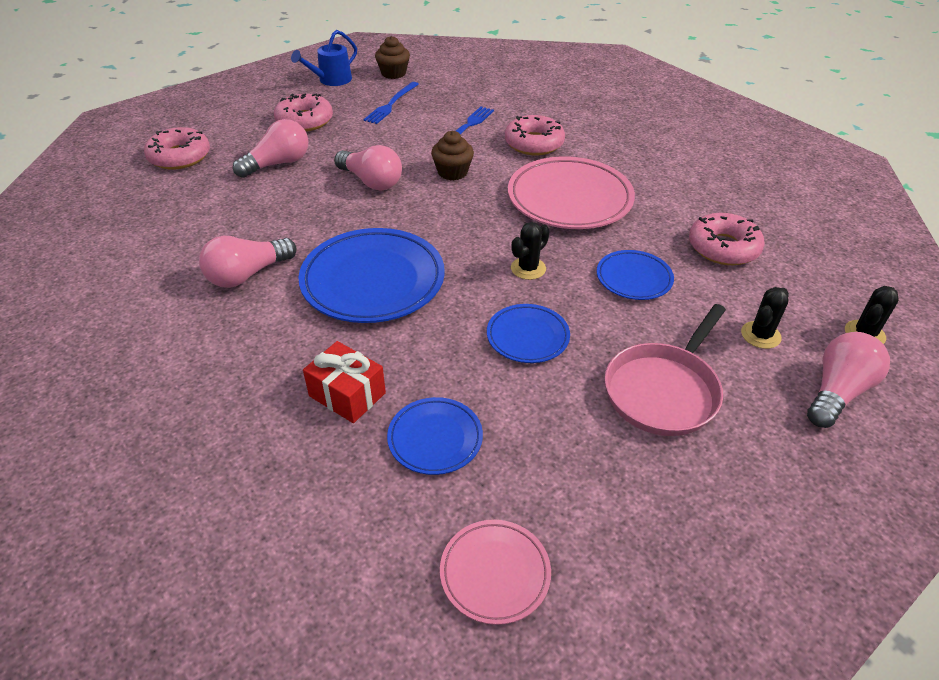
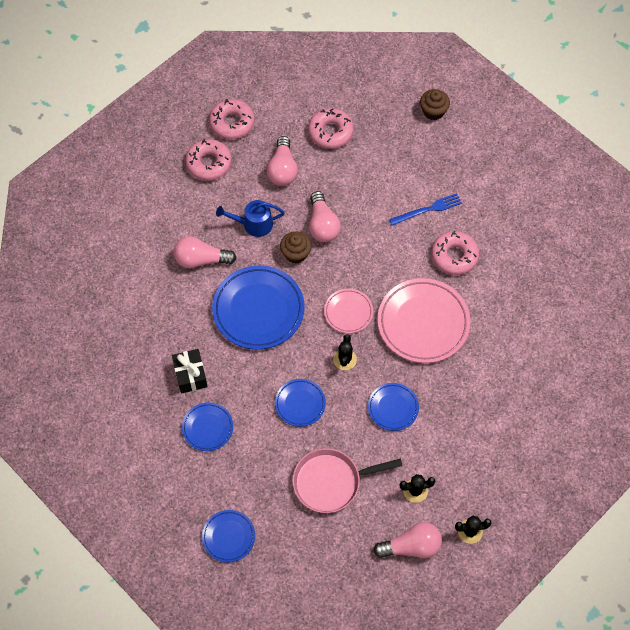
camera: 40 degrees right, 20 degrees up
(278, 164) = (282, 169): pink light bulb -> pink light bulb turned 90 degrees clockwise
(331, 80) = (384, 92): blue watering can -> blue watering can (253, 224)
(347, 394) = (190, 375): red gift -> black gift
(391, 104) = (400, 150): blue fork -> none
(452, 172) = (377, 249): brown cupcake -> brown cupcake (296, 253)
(495, 573) = (178, 504): pink plate -> pink plate (348, 312)
(528, 268) = (345, 359): black cactus -> black cactus turned 75 degrees counterclockwise
(619, 559) = (228, 537): none -> blue plate
(723, 247) = (468, 424): pink donut -> pink donut (209, 163)

